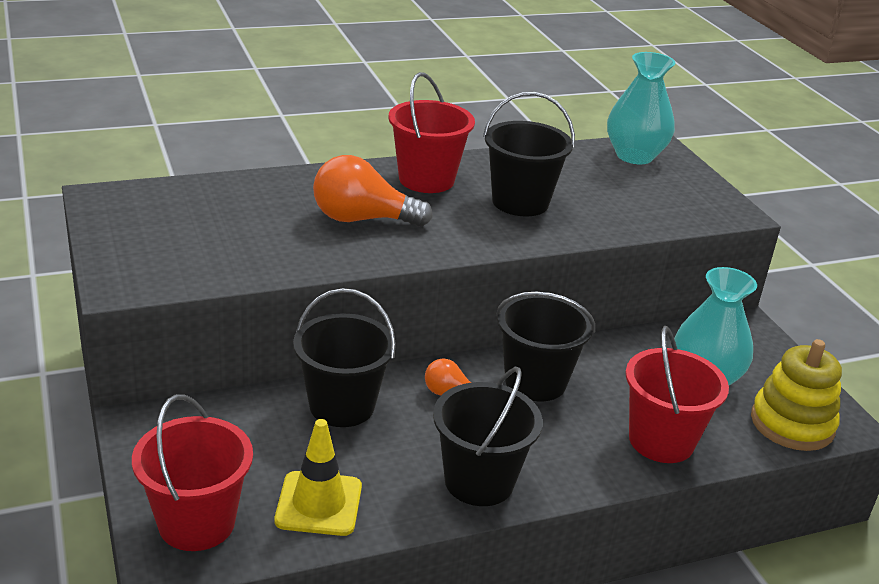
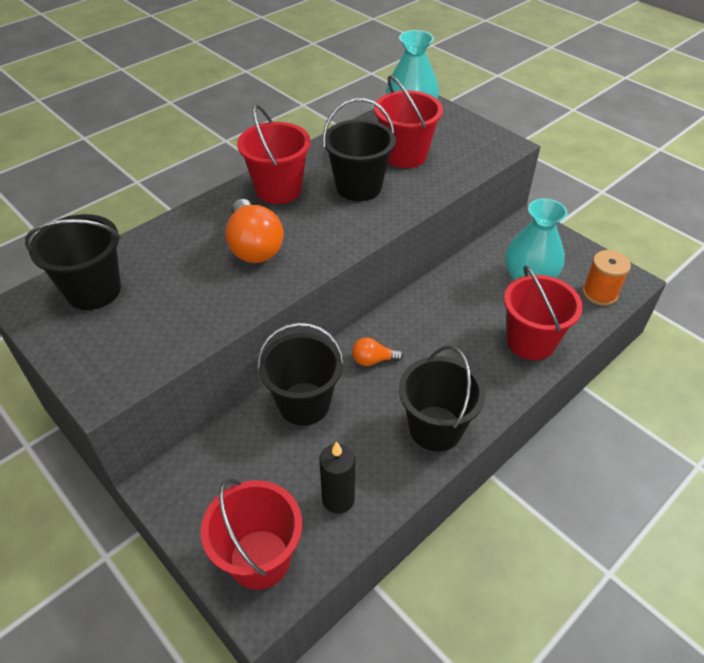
camera: 20 degrees left, 15 degrees up
(319, 504) = (338, 499): yellow traffic cone -> black candle
(362, 219) = (254, 246): orange light bulb -> orange light bulb turned 90 degrees counterclockwise
(535, 381) = (424, 325): black bucket -> black bucket (93, 290)
(598, 189) = (405, 155): none -> red bucket
(792, 424) = (599, 293): yellow stacking toy -> orange spool

